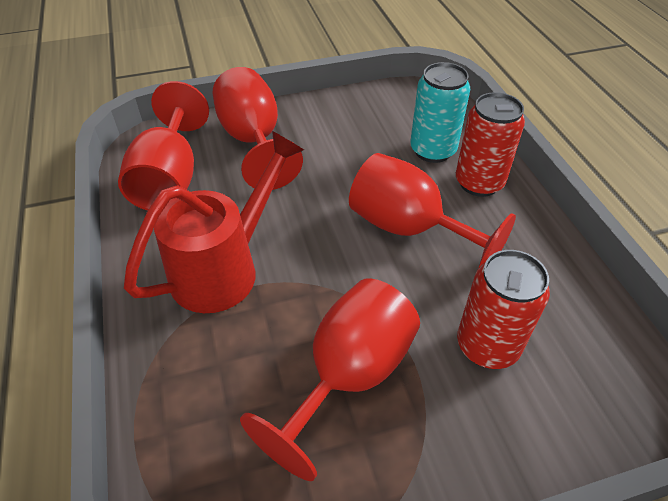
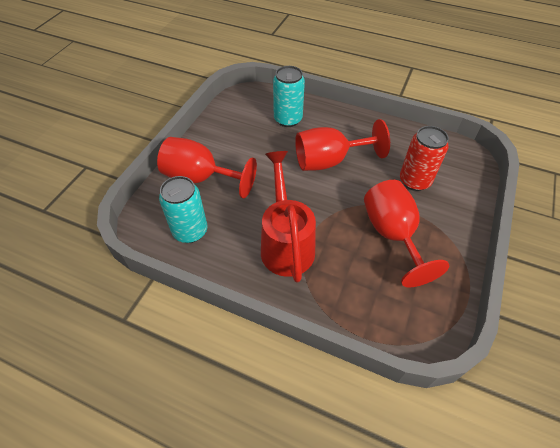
camera: 50 degrees left, 5 degrees up
(170, 179) = (190, 231): red goblet -> turquoise can
(479, 183) = (325, 120): red can -> none

